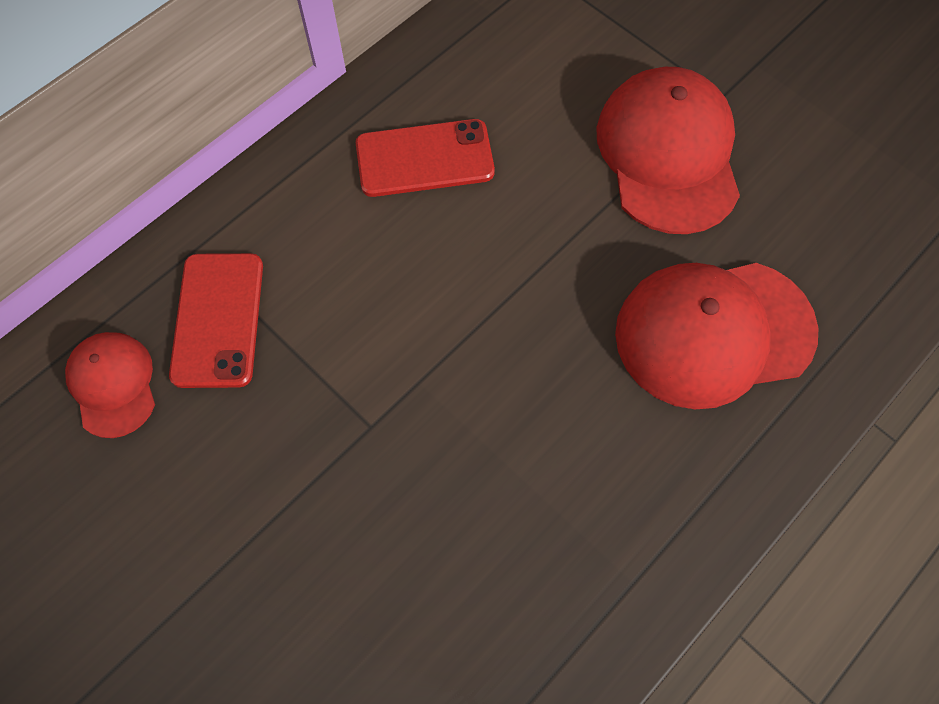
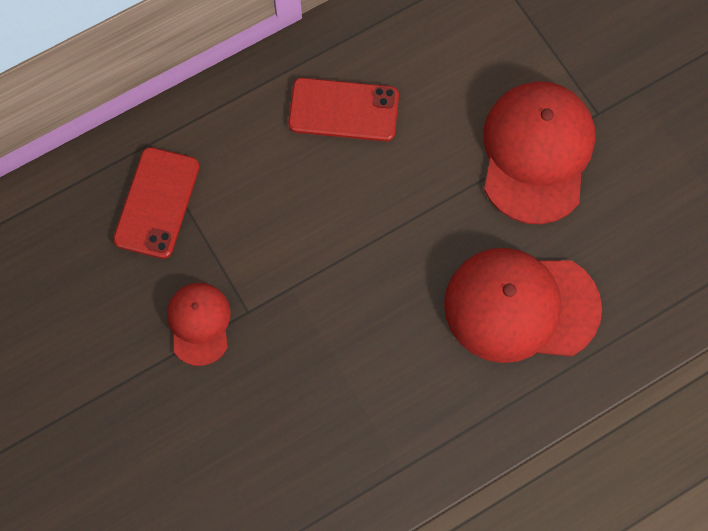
camera: 15 degrees right, 5 degrees up
(113, 384) = (72, 233): red cap -> red cap (199, 323)

